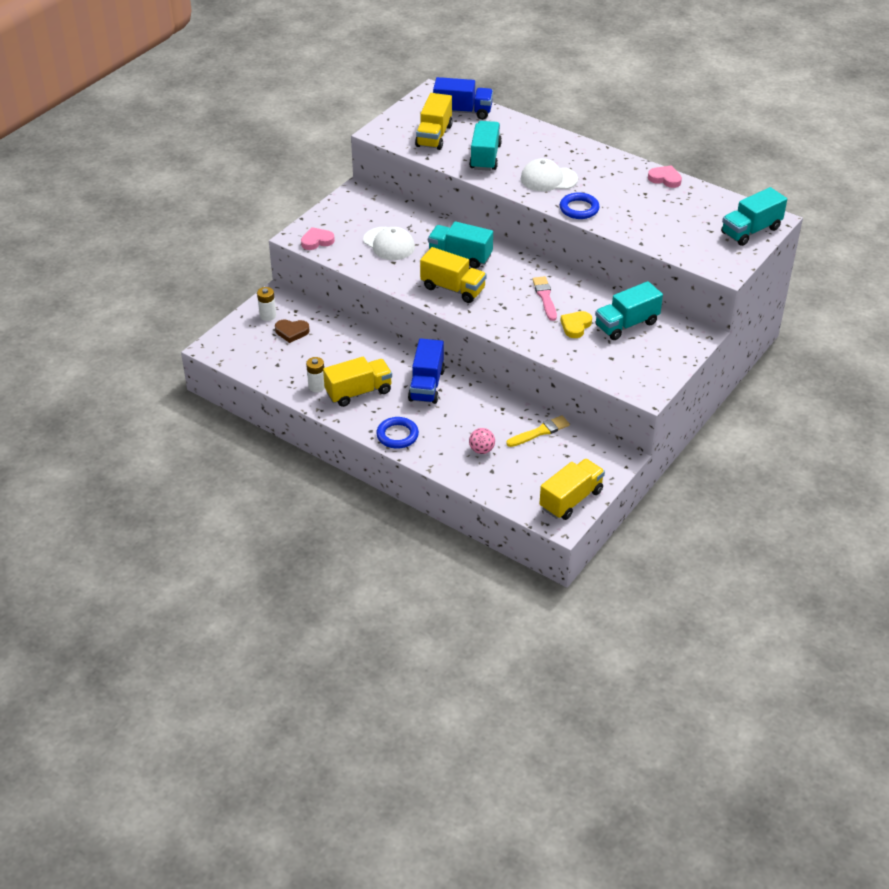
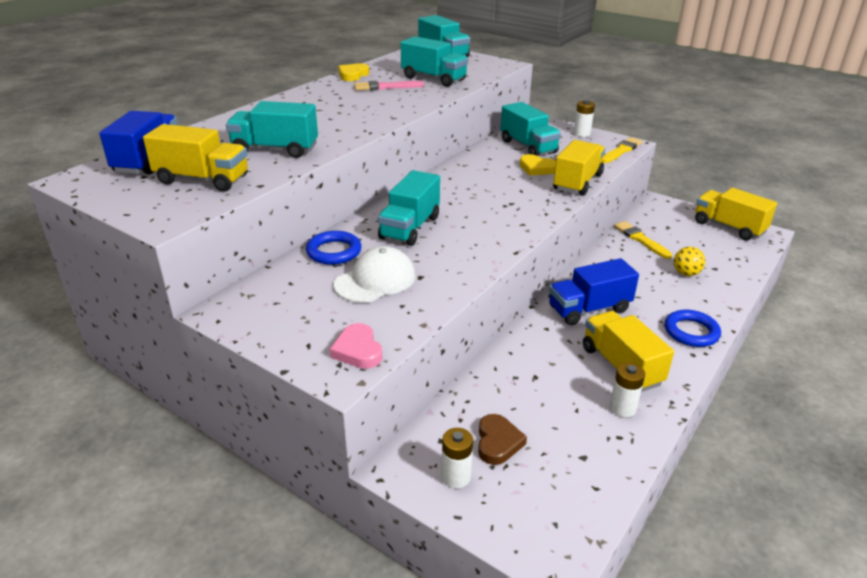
camera: 90 degrees left, 10 degrees down
(426, 385) = (589, 309): blue truck -> blue truck turned 150 degrees clockwise
(453, 288) = (479, 233): yellow truck -> yellow truck (577, 182)
(481, 450) = (686, 273): pink ball -> yellow ball
(545, 297) = (489, 181): pink brush -> pink brush (385, 87)
(548, 179) = (338, 119): white cap -> none
(579, 209) = (402, 108): blue ring -> blue ring (334, 252)
(627, 386) = (621, 150): none -> yellow brush
(665, 179) = (353, 75): pink heart -> yellow heart
(665, 225) = (433, 79): none -> turquoise truck
(668, 364) = (581, 134): none -> white battery

